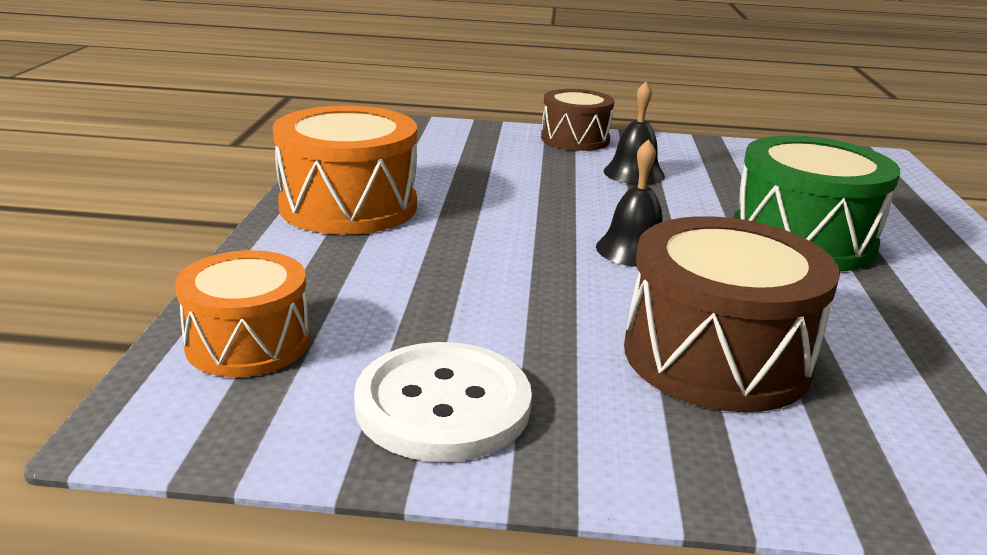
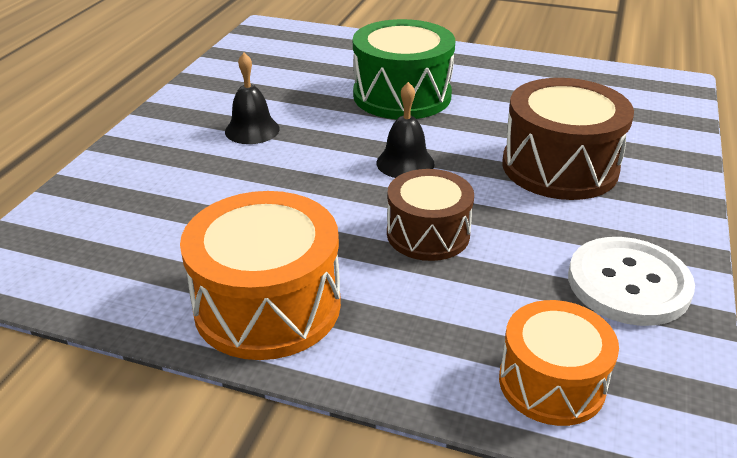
camera: 75 degrees left, 10 degrees up
(575, 139) = (147, 141): brown drum -> brown drum (428, 234)

